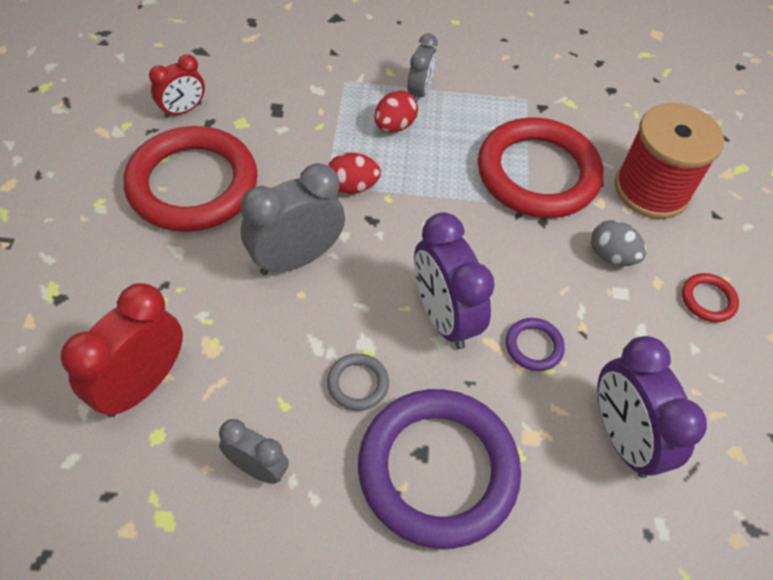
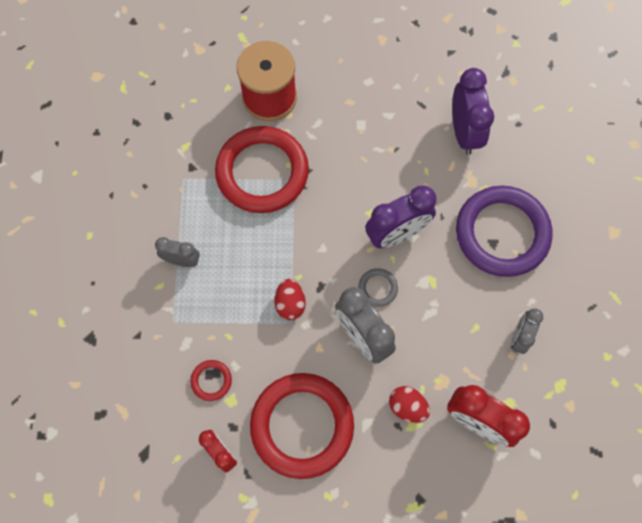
camera: 90 degrees left, 15 degrees up
(358, 383) = (454, 284): grey ring -> grey ring (378, 288)
(394, 126) = (223, 277): red egg -> red egg (407, 406)
(533, 346) = (410, 179): purple ring -> none
(611, 256) = (332, 128): grey egg -> none
(622, 438) = (464, 132): purple clock -> purple clock turned 75 degrees counterclockwise
(708, 300) = (359, 74): red ring -> red ring (211, 380)

